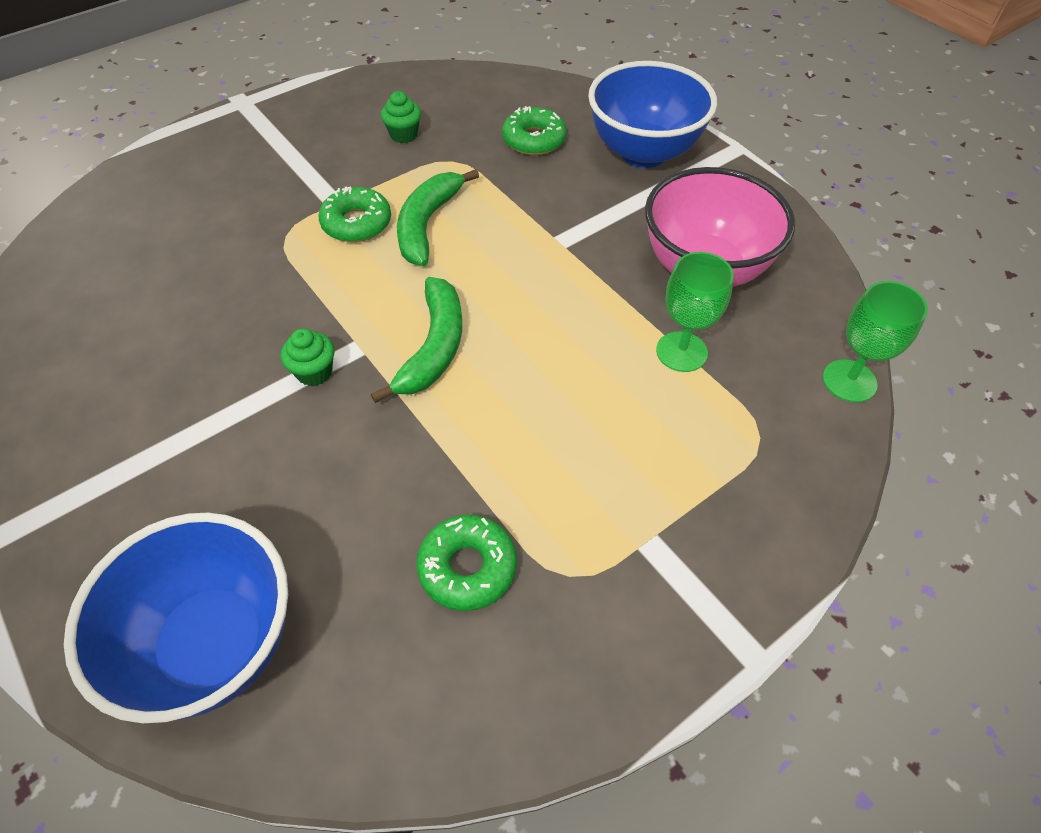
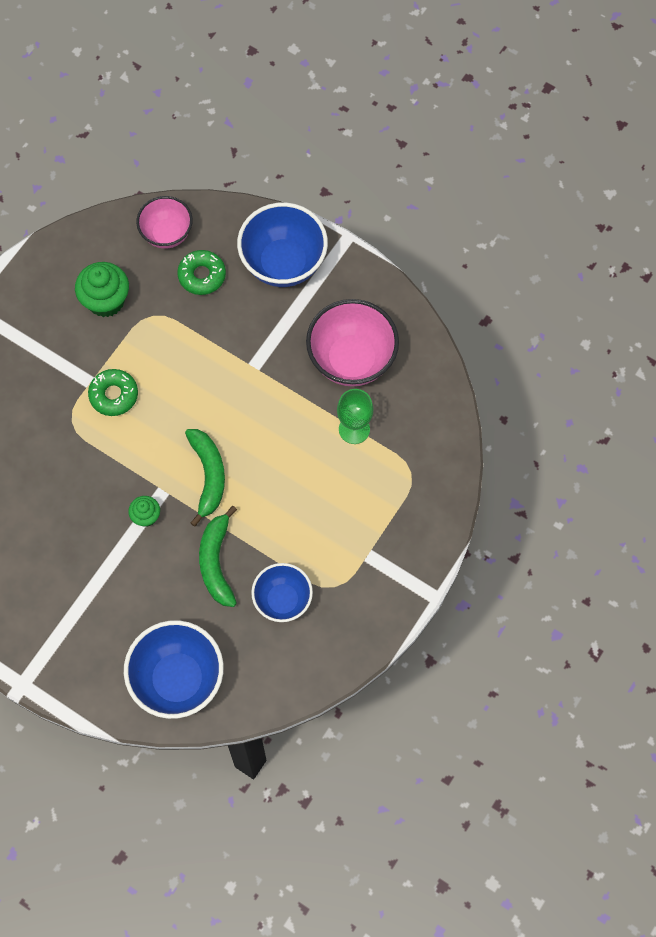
camera: 20 degrees left, 15 degrees up
(404, 135) = (106, 301): green cupcake -> green cupcake, size x1.78
(427, 224) = (161, 380): green banana -> green banana (216, 562)
(467, 567) = (282, 600): green donut -> blue bowl
(510, 97) = (167, 234): none -> pink bowl
(849, 381) = (453, 418): green goblet -> none

